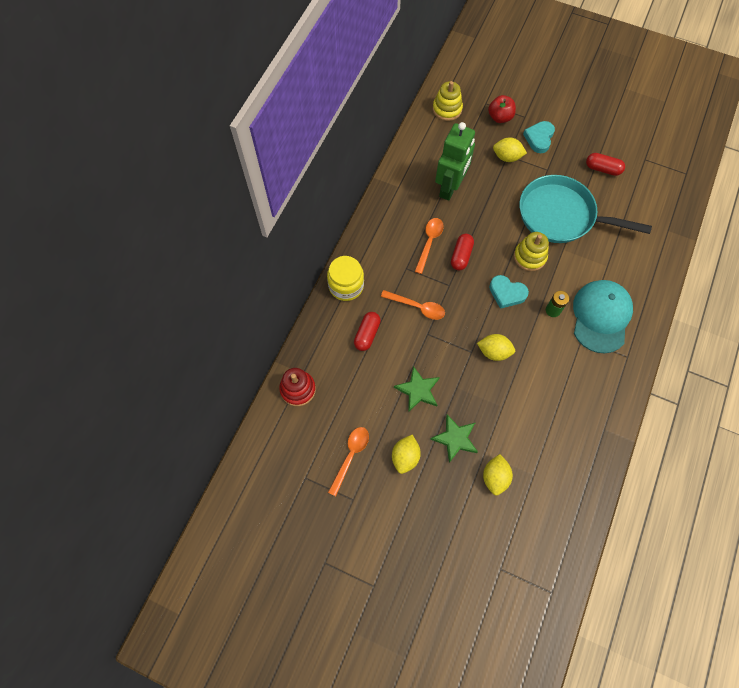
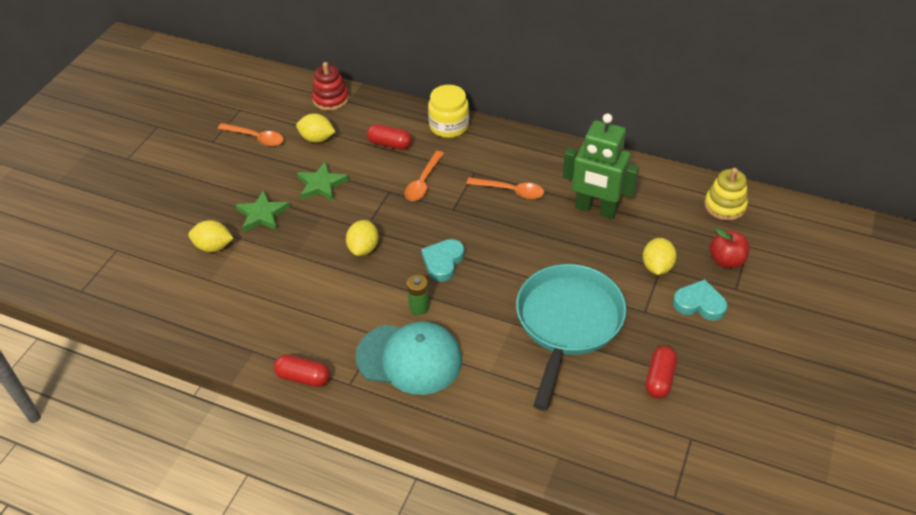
camera: 90 degrees right, 20 degrees down
(405, 457) = (248, 176): yellow lemon -> yellow lemon (317, 139)
(461, 256) = (494, 219): red capsule -> red capsule (303, 377)
(529, 257) = (497, 286): yellow stacking toy -> none

